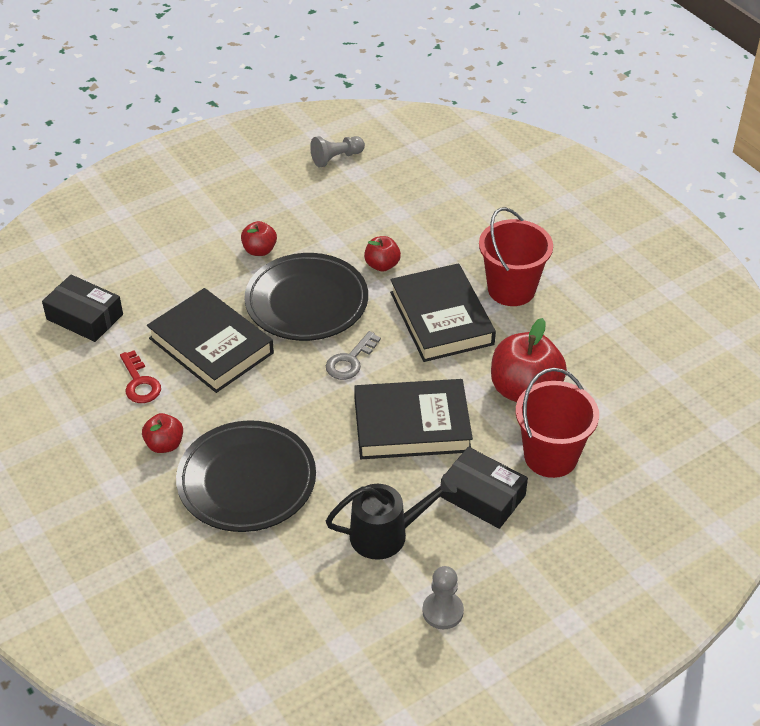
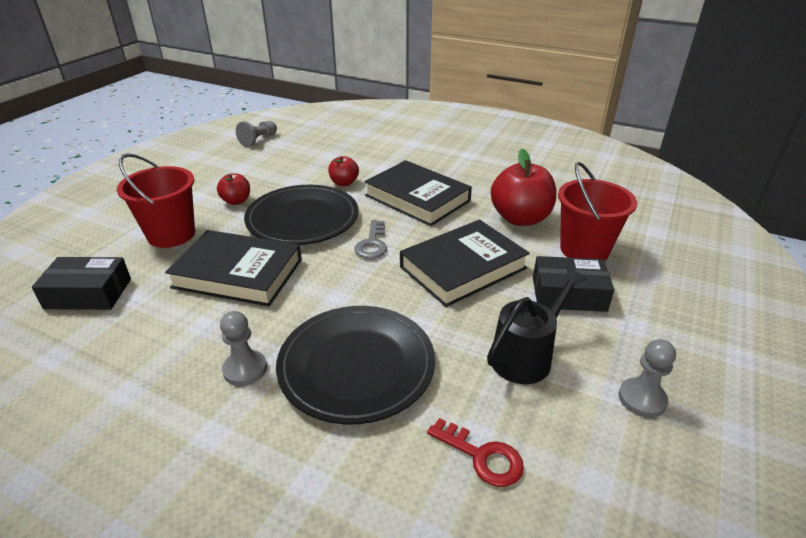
camera: 30 degrees left, 10 degrees down
(139, 383) = (182, 326): red key -> red key (482, 456)
(164, 444) = (245, 369): red apple -> grey pawn
(511, 289) = (449, 170): red bucket -> red bucket (171, 234)

